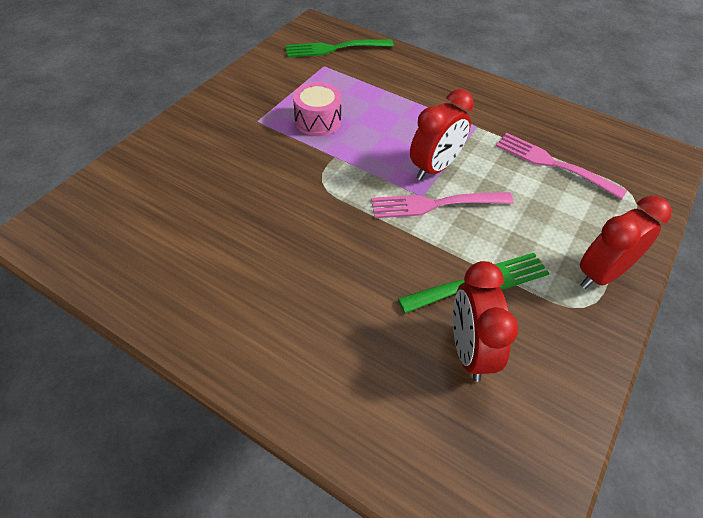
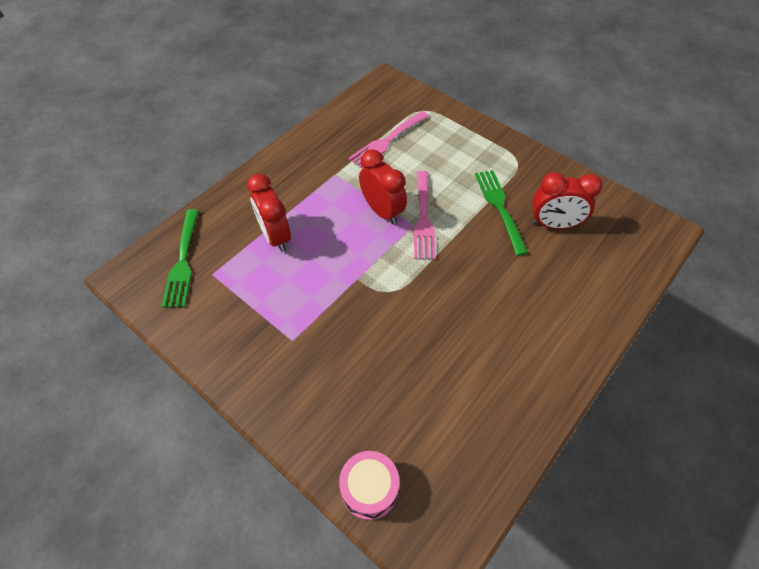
camera: 80 degrees left, 5 degrees up
(318, 121) = (304, 287): pink drum -> pink drum (369, 489)
(601, 274) = (492, 146): red clock -> red clock (275, 236)

